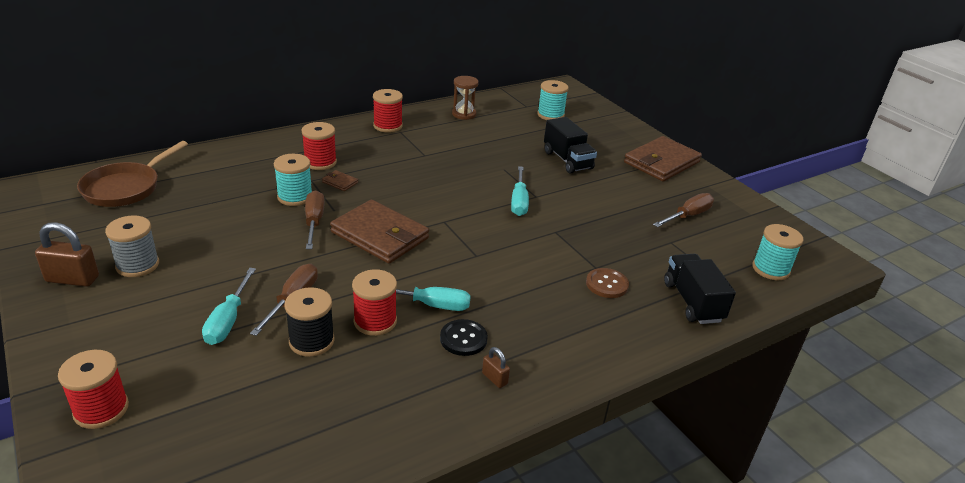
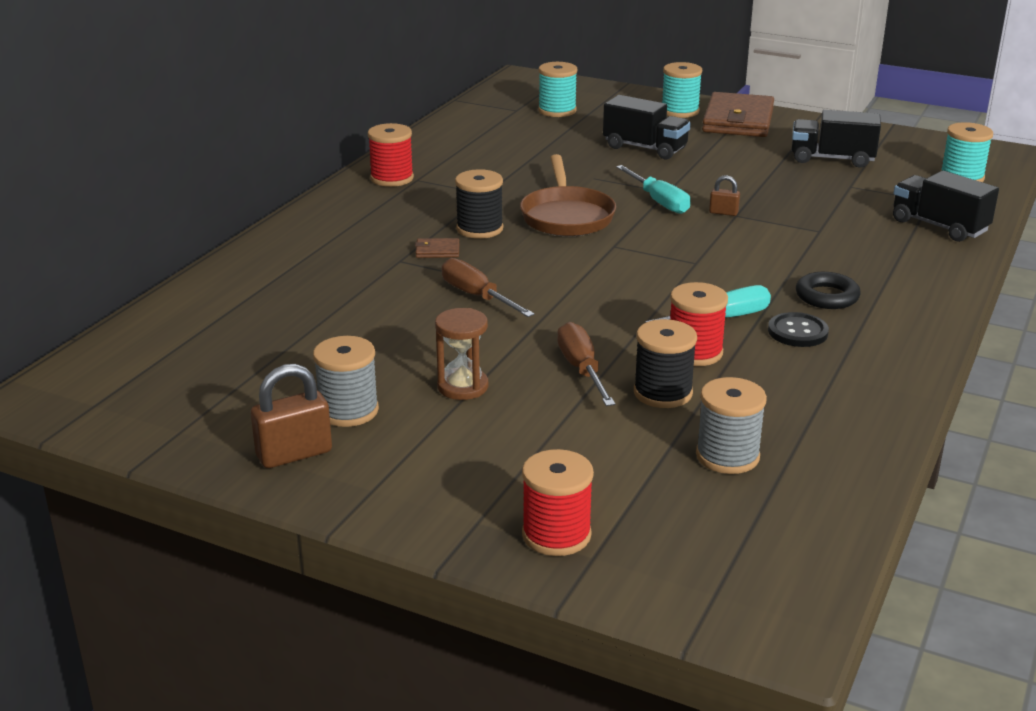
camera: 30 degrees left, 5 degrees down
(126, 188) = (177, 349): brown pan -> brown pan (566, 216)
(228, 320) = (547, 413): turquoise screwdriver -> none
(276, 410) = (727, 456): none -> grey spool
(295, 197) = (411, 282): turquoise spool -> turquoise spool (680, 111)
(320, 162) = (378, 240): red spool -> none
(380, 235) = (570, 282): brown wallet -> none
(384, 177) = (479, 229): none -> black spool
(464, 114) = (460, 139): brown hourglass -> brown hourglass (462, 387)
(494, 378) = (873, 349): brown padlock -> brown padlock (723, 213)
(524, 321) = (827, 296): none -> black ring
(607, 284) = (850, 240): brown button -> none
(688, 216) = (832, 159): brown screwdriver -> black truck

